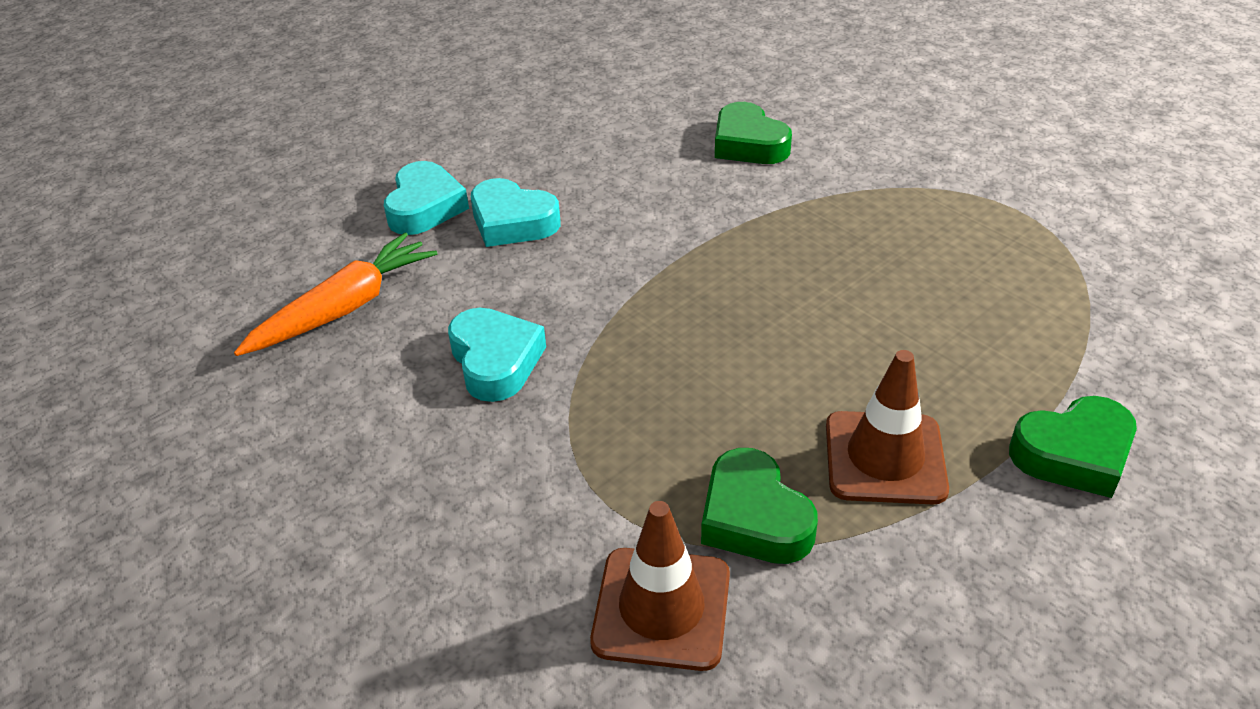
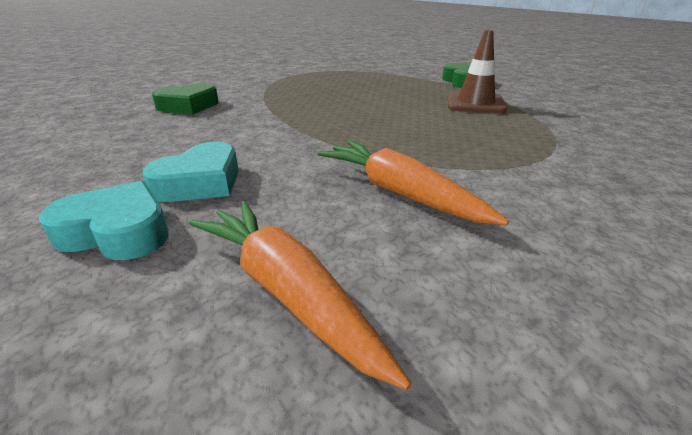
camera: 85 degrees left, 10 degrees down
(495, 361) = (400, 193): turquoise heart -> orange carrot
(661, 608) = (610, 150): brown traffic cone -> none
(754, 517) = (529, 127): green heart -> none

